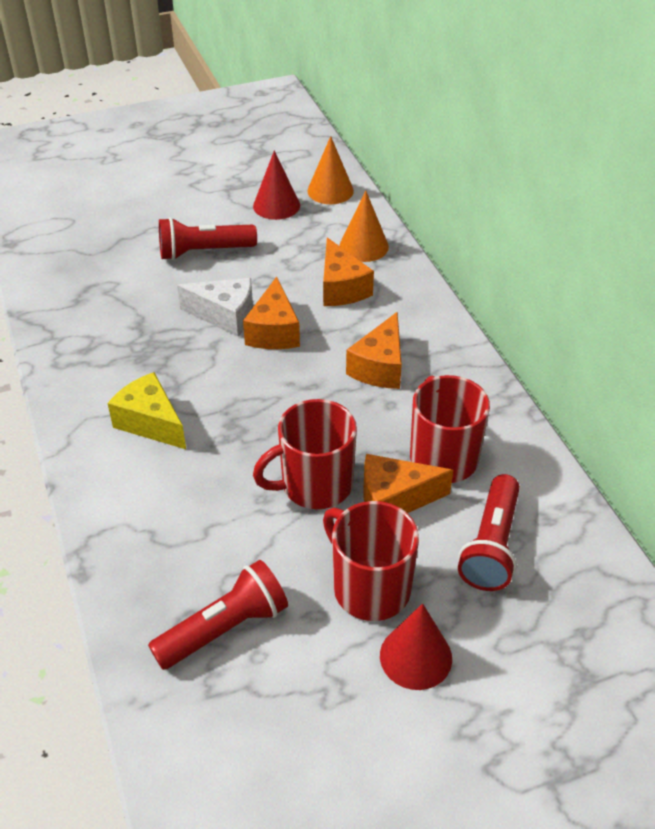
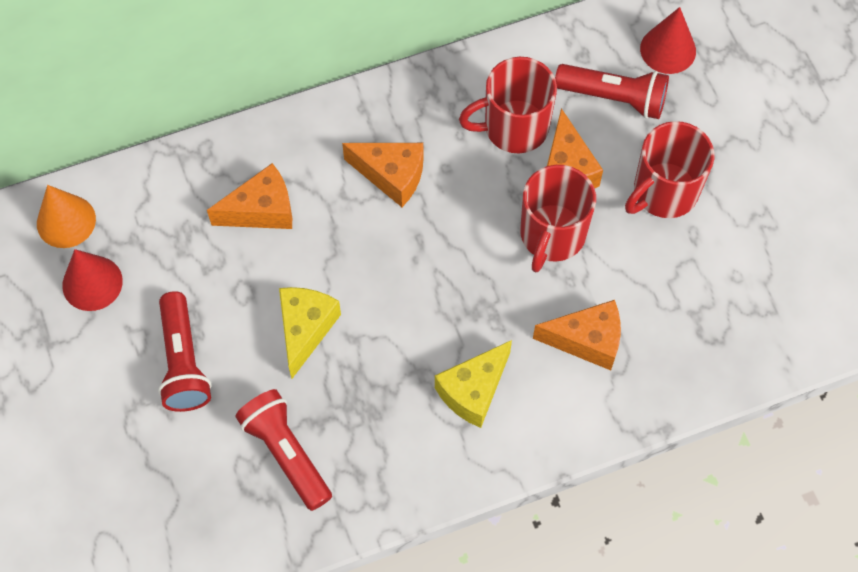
camera: 90 degrees left, 20 degrees up
(225, 316) = (305, 329): white cheese -> yellow cheese
(225, 628) = (712, 303): red flashlight -> red flashlight (286, 453)
(274, 331) = (333, 278): orange cheese -> orange cheese (587, 340)
(315, 485) = (552, 235): red mug -> red mug turned 45 degrees clockwise
(364, 246) = (185, 186): orange cone -> none
(415, 657) = (727, 161): red cone -> red cone (668, 49)

